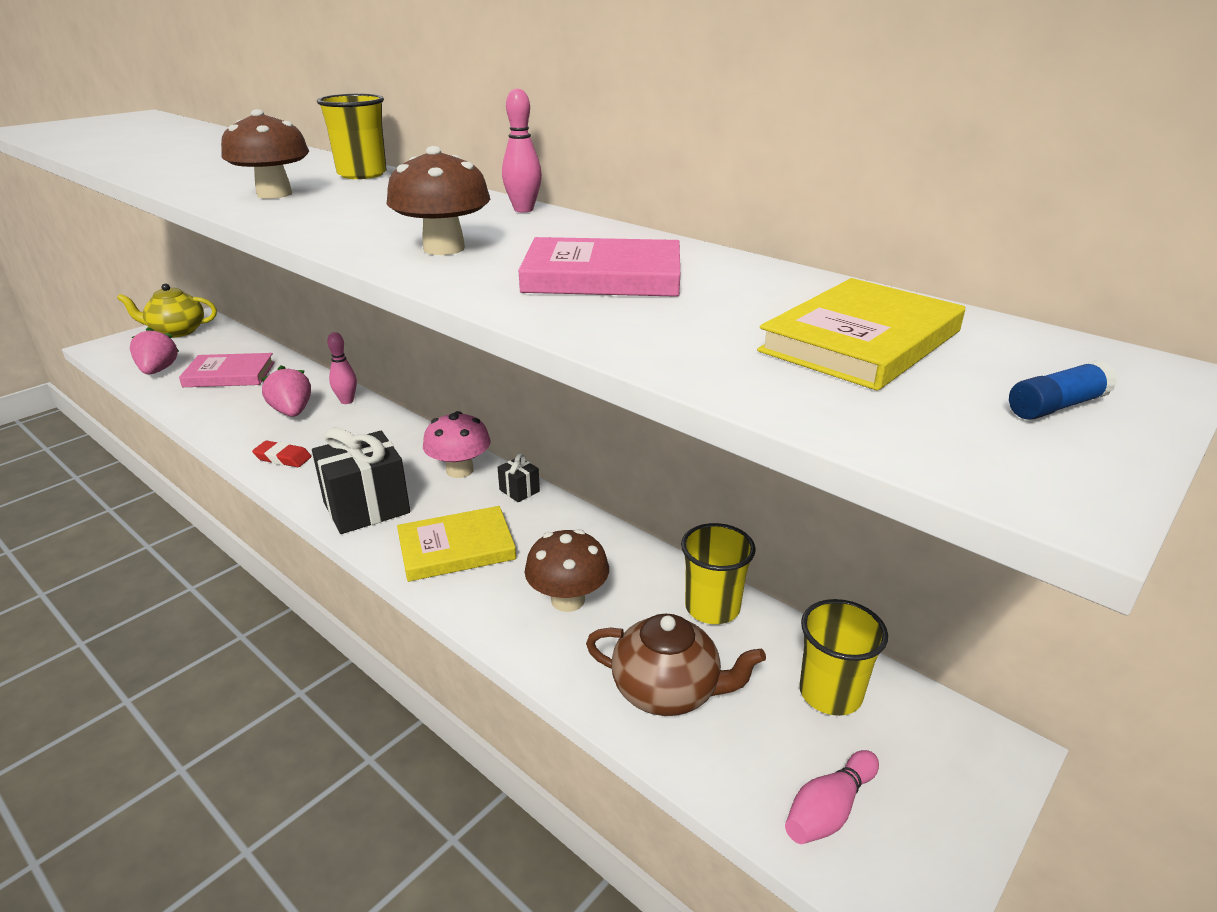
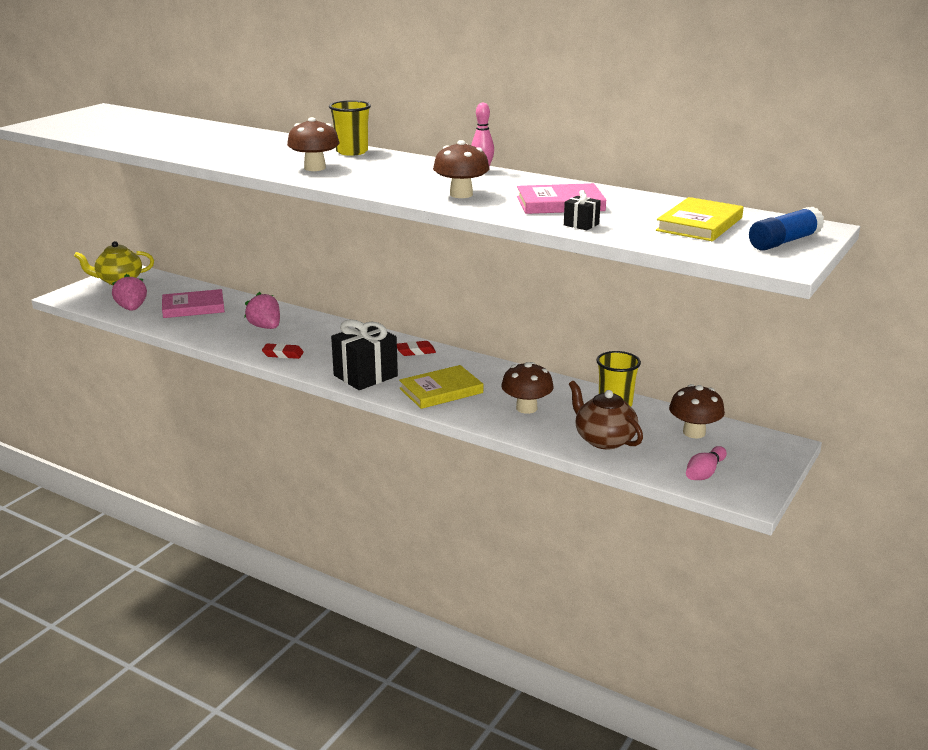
camera: 10 degrees left, 5 degrees down
(347, 401) = (302, 317): pink bowling pin -> none
(460, 470) = (415, 351): pink mushroom -> red eraser
(519, 491) = (464, 359): black gift -> black gift (581, 224)
(667, 691) = (604, 440): brown teapot -> brown teapot turned 135 degrees counterclockwise
(830, 693) = (694, 432): yellow cup -> brown mushroom
(1056, 406) = (784, 242): blue glue stick -> blue glue stick, size x1.83

